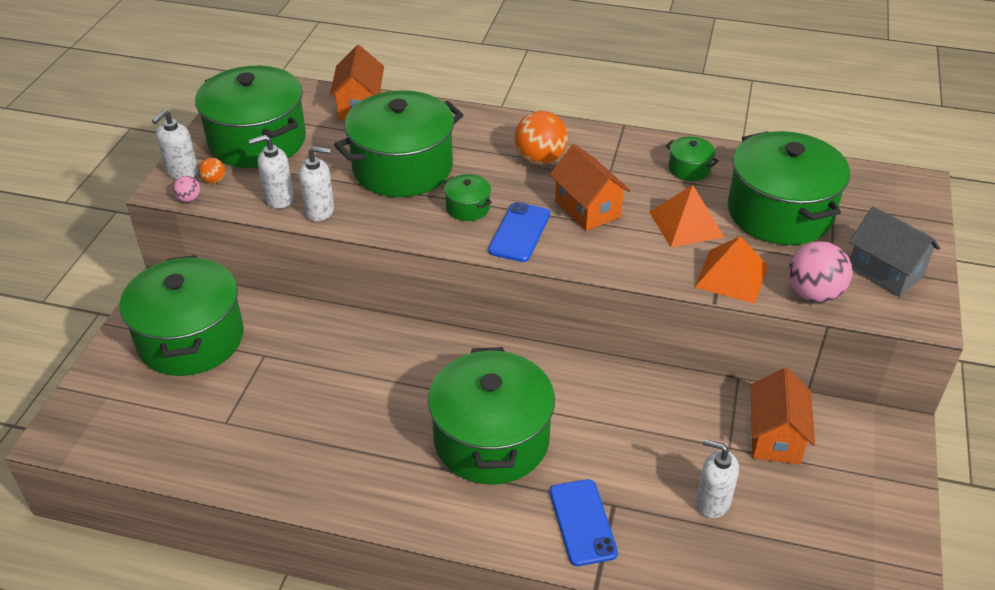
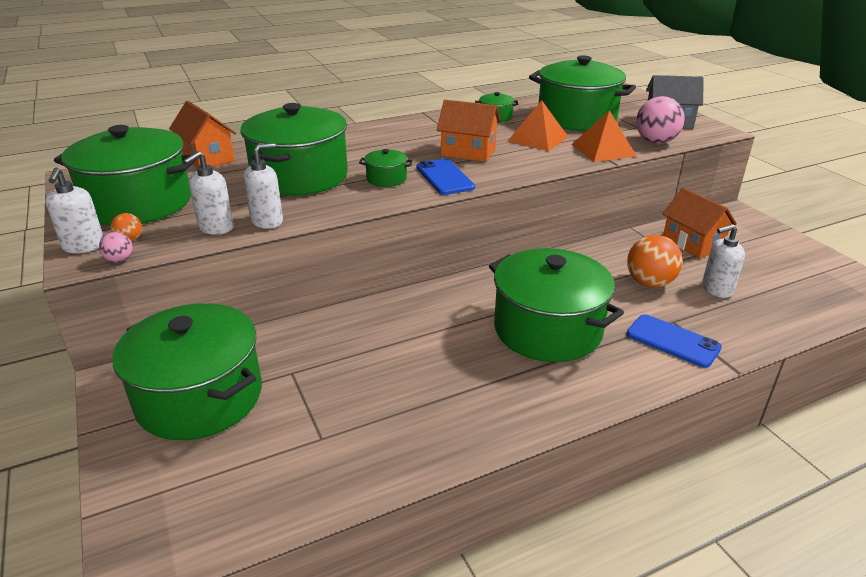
camera: 40 degrees left, 10 degrees down
(540, 159) = (396, 141): orange ball -> orange ball (649, 283)

